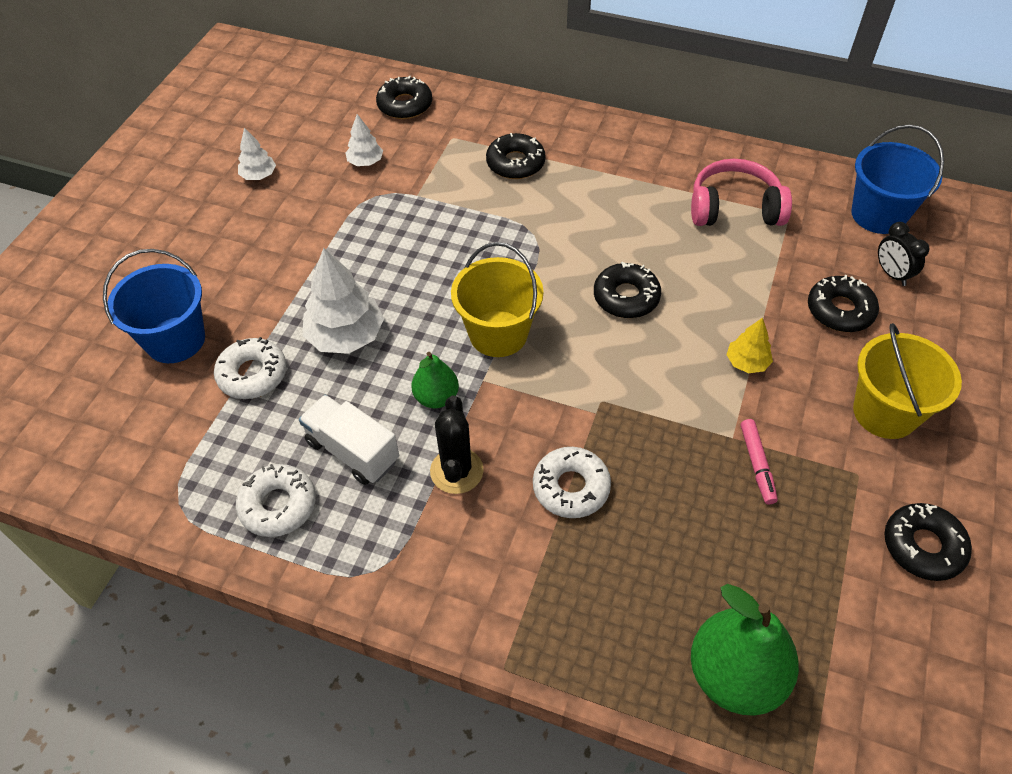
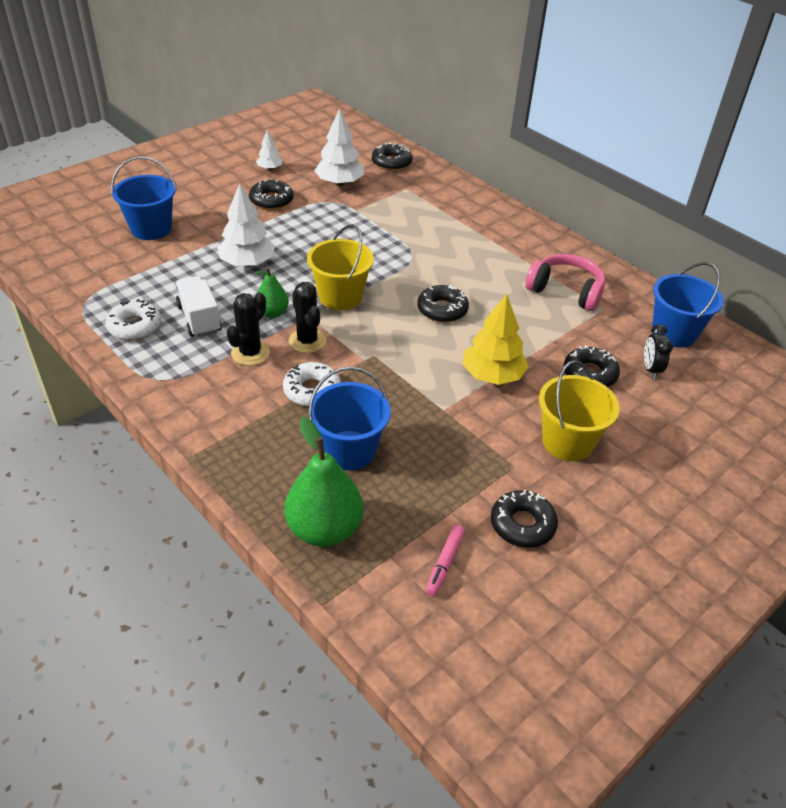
camera: 25 degrees right, 10 degrees down
(252, 374) = (178, 261): white donut -> none
(365, 162) = (340, 183): white tree -> white tree, size x1.83
(510, 418) = (307, 341): none -> black cactus
(515, 163) = (435, 215): black donut -> black donut (271, 200)
(677, 549) = (349, 450): none -> blue bucket
(747, 362) = (492, 375): yellow tree -> yellow tree, size x1.83
(757, 465) = (446, 431): pink marker -> pink marker (444, 563)

